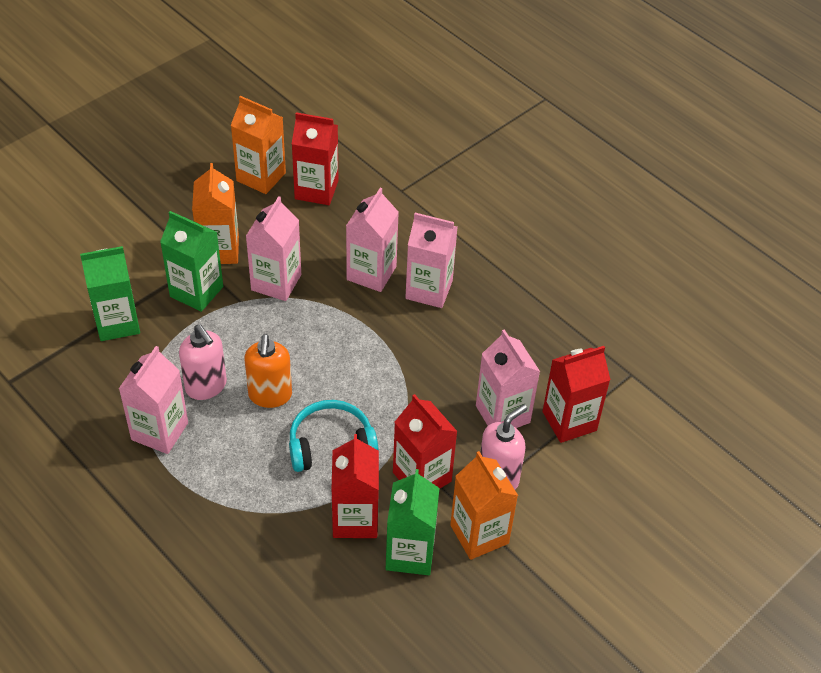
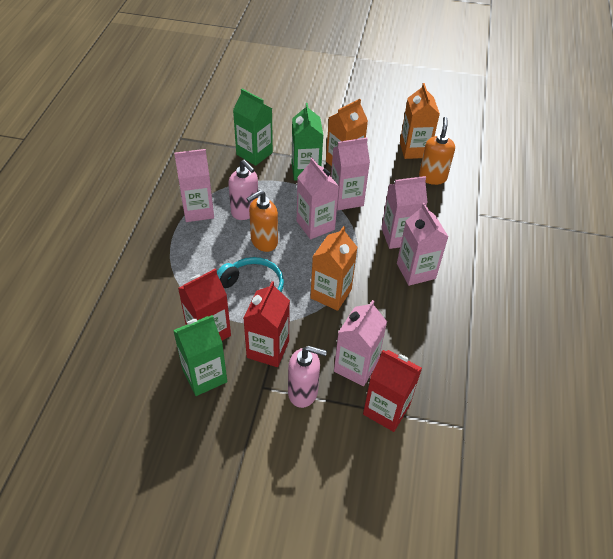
camera: 55 degrees right, 0 degrees up
(206, 386) = (245, 211): pink soap dispenser -> pink soap dispenser turned 60 degrees counterclockwise
(289, 334) = (315, 225): none -> pink carton
(316, 190) = (432, 177): red carton -> orange soap dispenser
(479, 534) = (248, 407): orange carton -> orange carton (331, 294)

